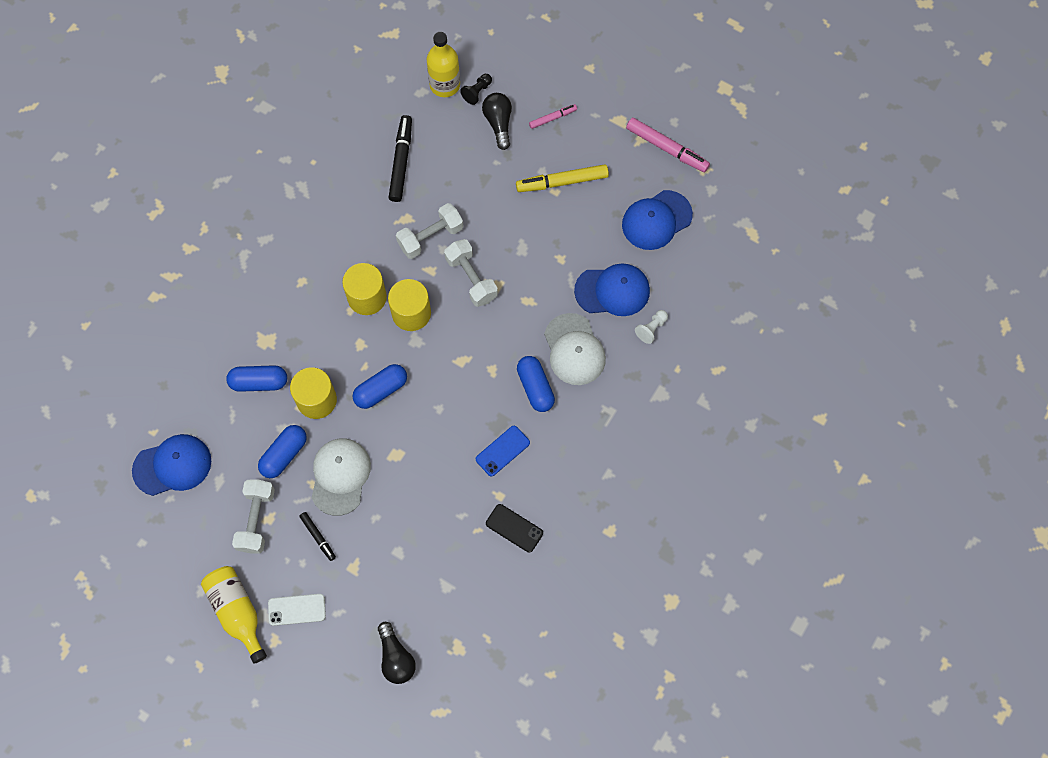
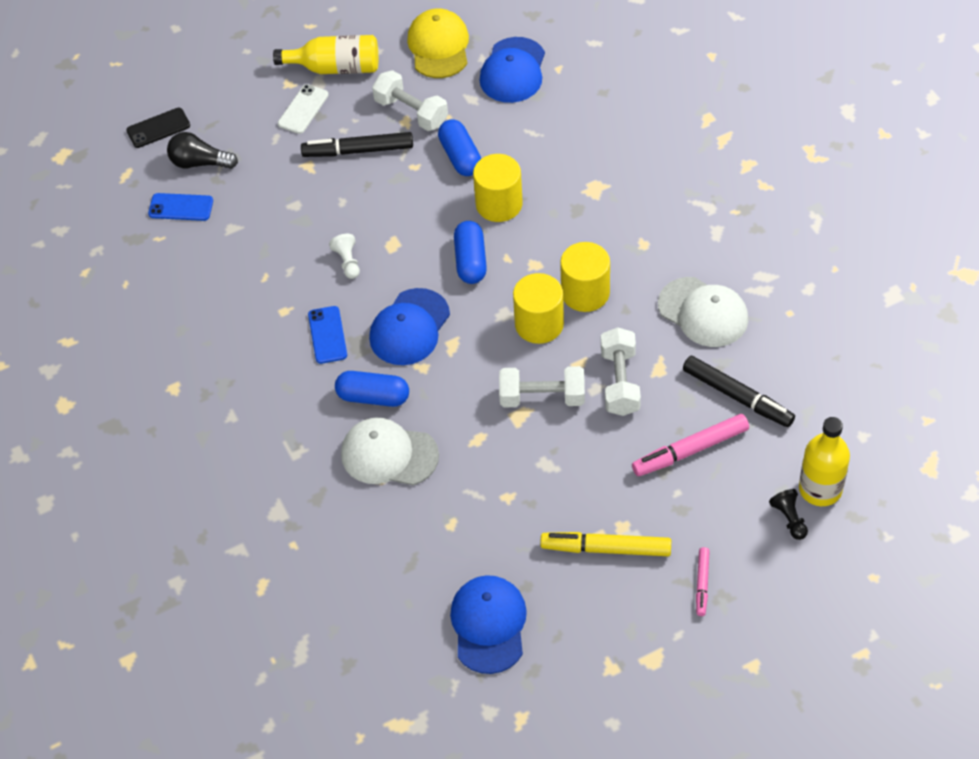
camera: 125 degrees right, 15 degrees down
(173, 540) = (439, 46): none -> yellow cap
(259, 382) = (552, 166): blue capsule -> none
(318, 537) = (358, 151): black marker -> black marker, size x1.79
(340, 476) = (404, 191): white cap -> white cap (703, 312)
(448, 641) = (181, 207): none -> blue phone
(498, 123) = (730, 521): black light bulb -> none
(514, 528) = (242, 308): black phone -> black phone (158, 128)
(562, 182) = (606, 549): yellow marker -> yellow marker turned 105 degrees counterclockwise
(612, 291) = (431, 529): blue cap -> blue cap (409, 327)
(651, 329) = (358, 544): white pawn -> white pawn (347, 262)
(667, 148) = (579, 692): pink marker -> pink marker (690, 450)

